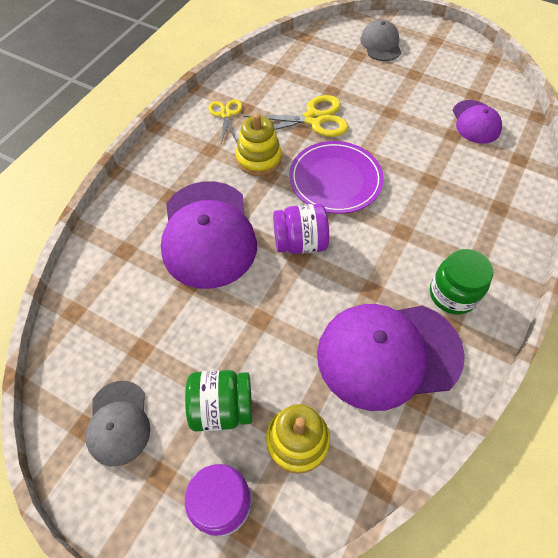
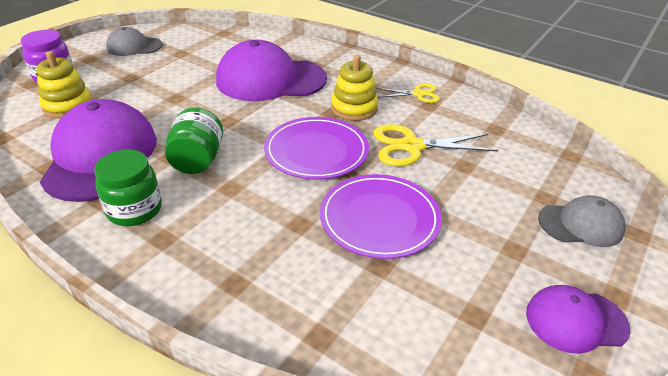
camera: 95 degrees right, 20 degrees down
(222, 407) = (116, 79): green jar -> green jar (198, 160)
(300, 242) = (243, 122): purple jar -> none
(313, 119) = (412, 146): yellow scissors -> yellow scissors turned 90 degrees clockwise
(408, 136) = (379, 219): none -> purple plate
(475, 122) = (407, 300): purple cap -> purple cap (576, 321)

